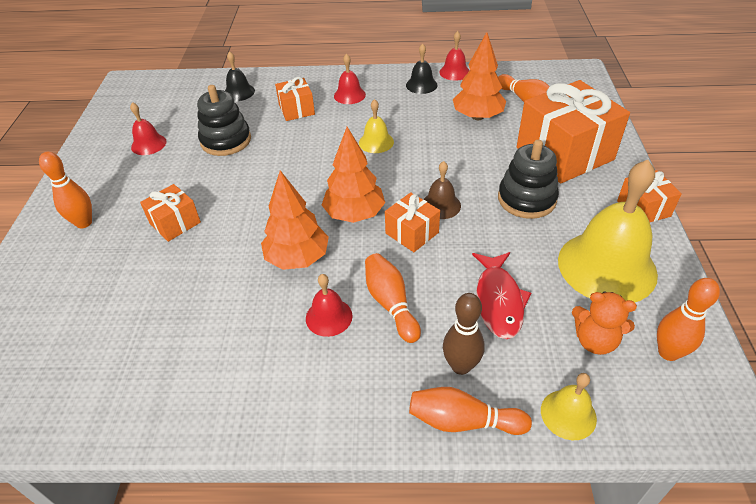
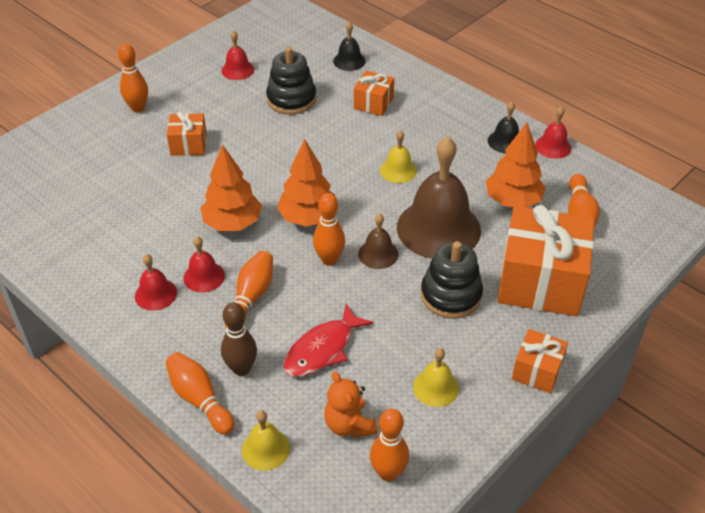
camera: 40 degrees right, 0 degrees up
(349, 95) = (431, 115): red bell -> red bell (155, 294)
(412, 233) = (329, 259): orange gift -> orange bowling pin
(457, 162) = (438, 228): none -> brown bell
(607, 266) = (435, 387): yellow bell -> yellow bell, size x0.47

